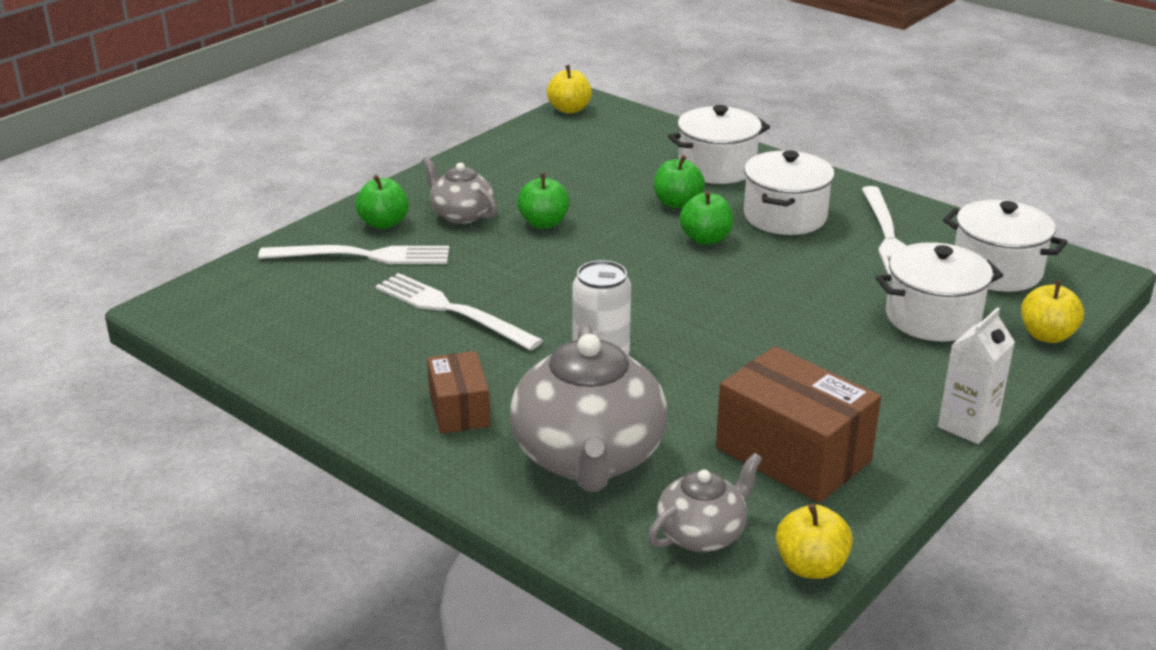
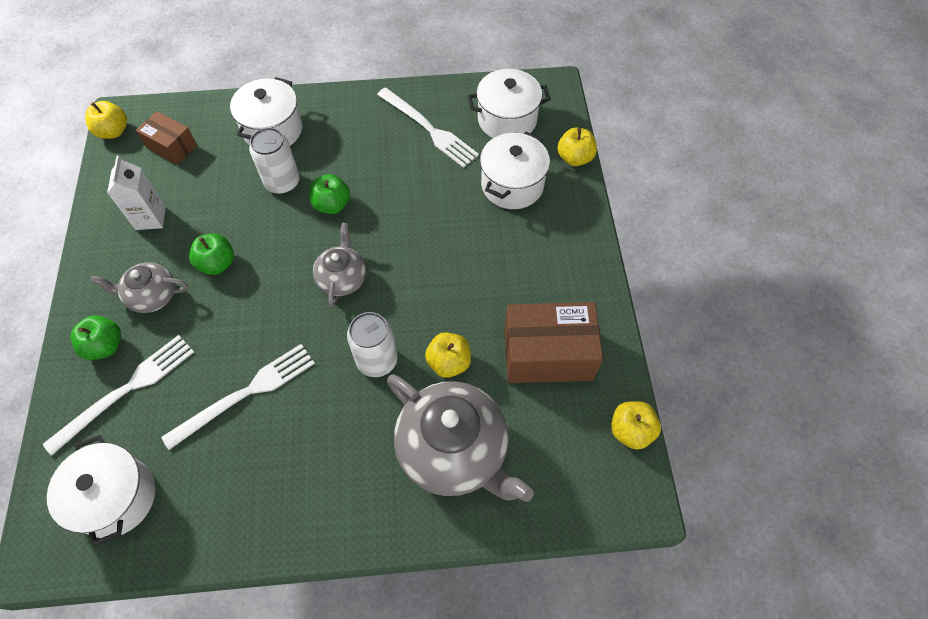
camera: 45 degrees left, 30 degrees up
(452, 310) = (246, 393): white fork -> white fork turned 150 degrees clockwise
(459, 410) = (344, 477): brown box -> brown box (172, 146)
(672, 398) = (449, 362): none -> yellow apple
(677, 203) = (282, 182): green apple -> white can
(702, 534) = (564, 455): grey teapot -> grey teapot (342, 278)
(785, 216) = (357, 150): white pot -> white pot (116, 497)
(967, 426) = (602, 261): white carton -> white carton (150, 218)

